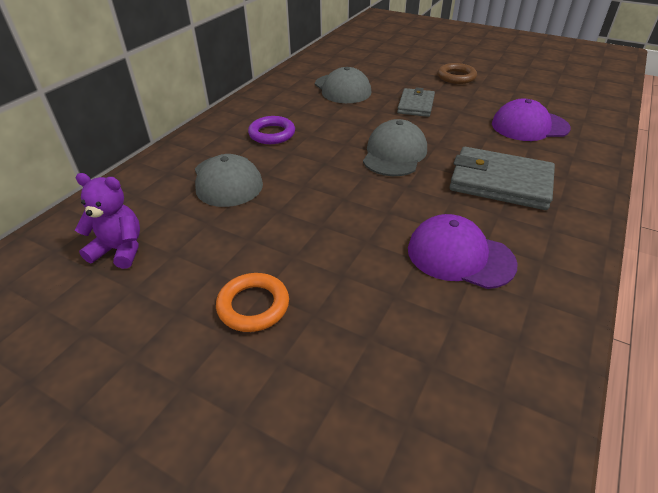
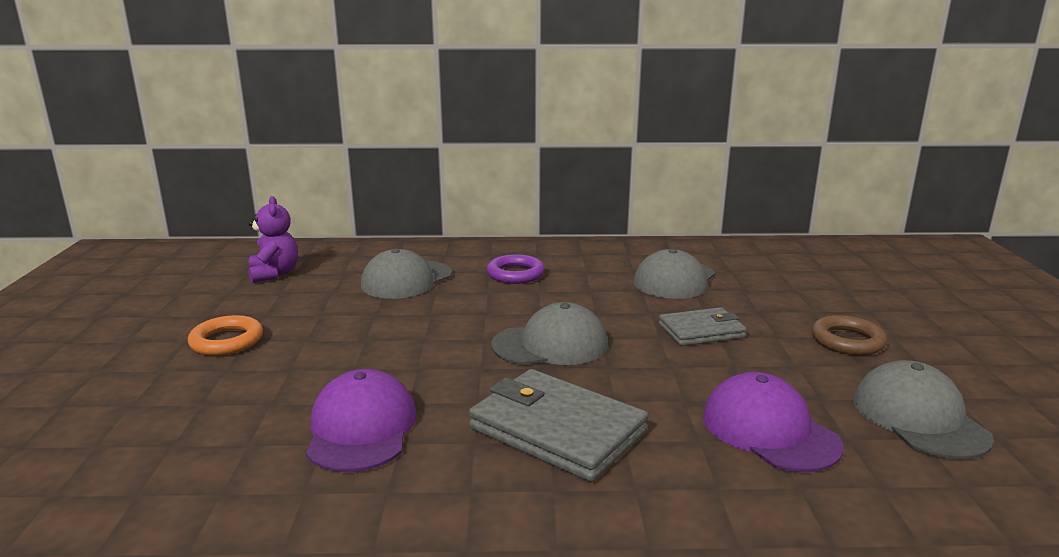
camera: 60 degrees right, 20 degrees down
(500, 182) = (557, 430): grey wallet -> grey wallet turned 45 degrees counterclockwise
(535, 91) = (919, 418): none -> grey cap

